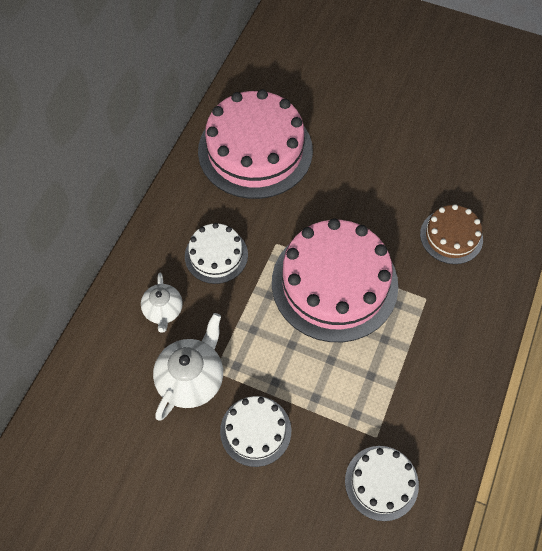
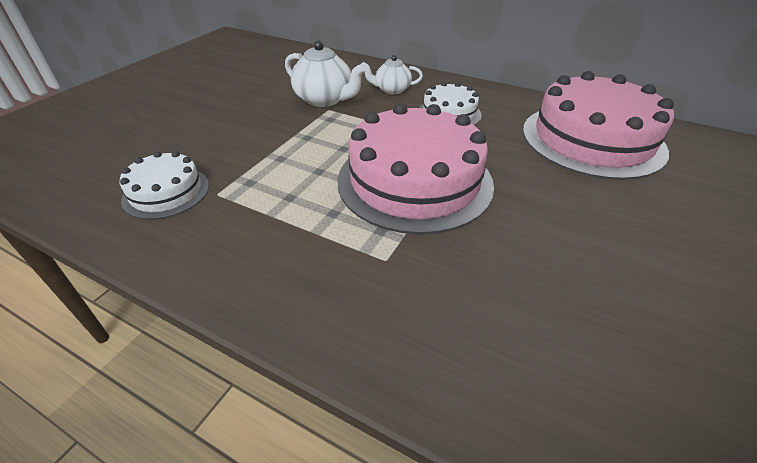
camera: 95 degrees right, 20 degrees down
(255, 431) = (264, 125): white cake -> none
(451, 236) = (500, 308): brown cake -> none

